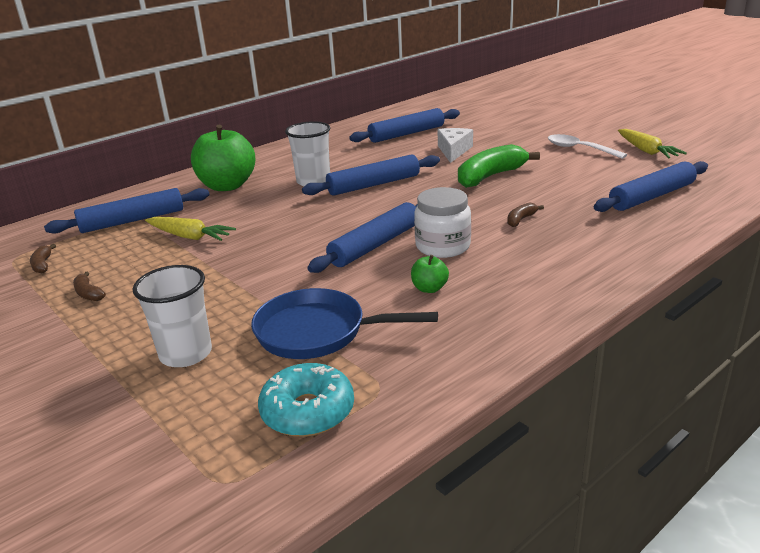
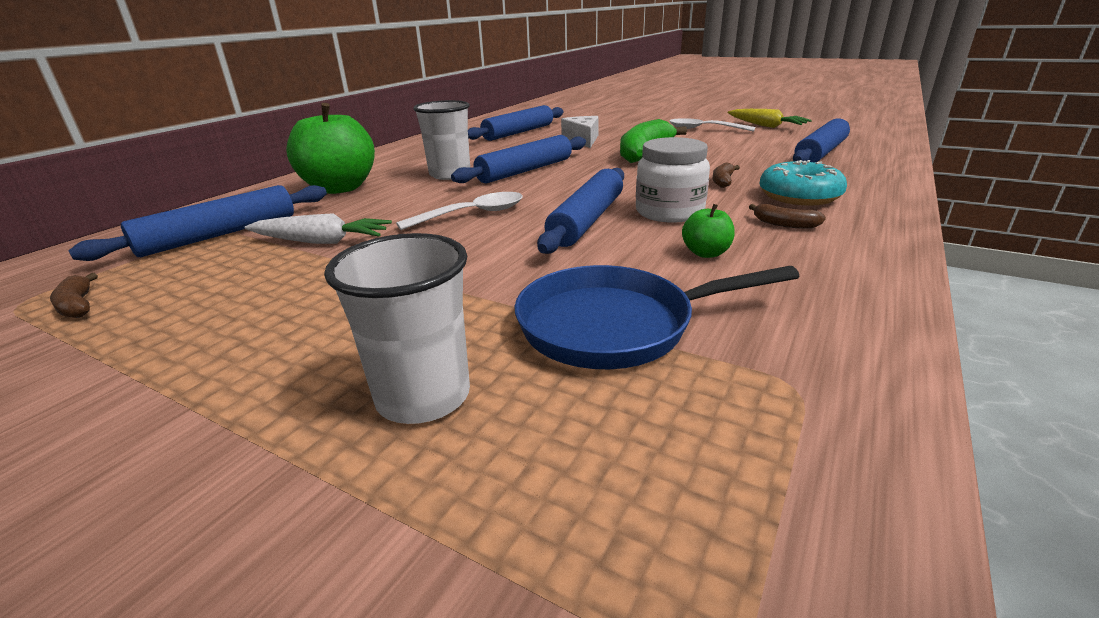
camera: 20 degrees left, 0 degrees up
(88, 293) = (183, 334): brown banana -> brown banana (784, 224)
(189, 236) = (321, 241): yellow carrot -> white carrot
(300, 227) = (472, 214): none -> white spoon
(308, 411) = (726, 451): turquoise donut -> turquoise donut (799, 196)

